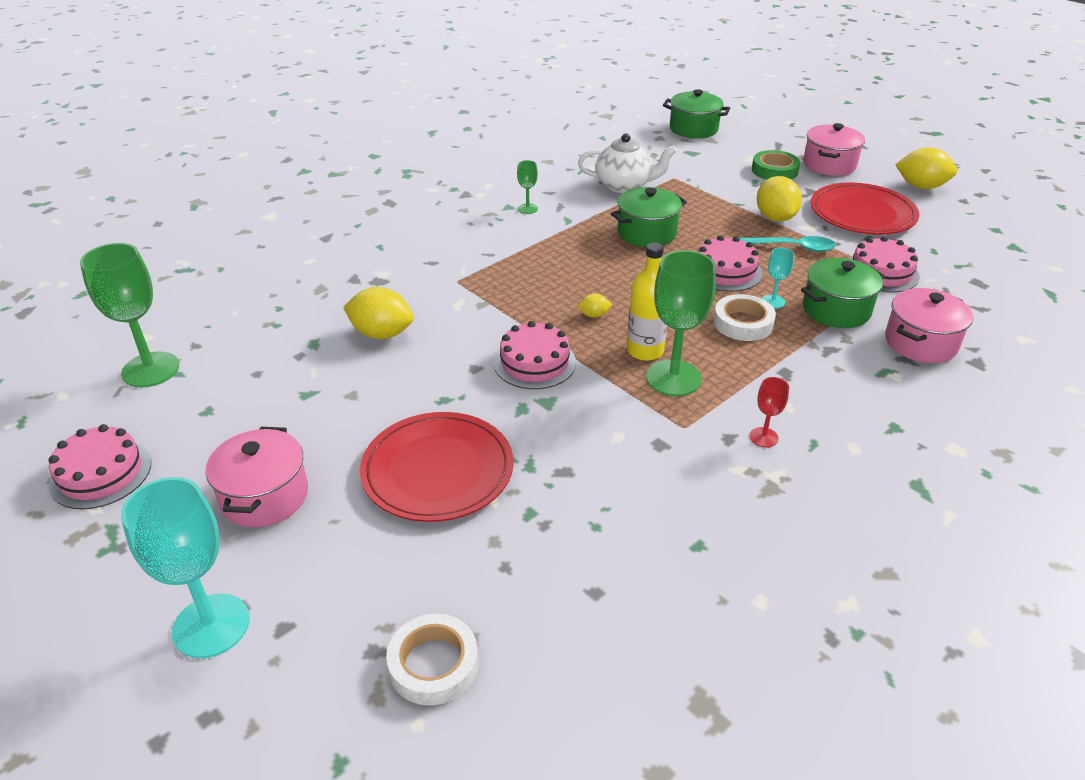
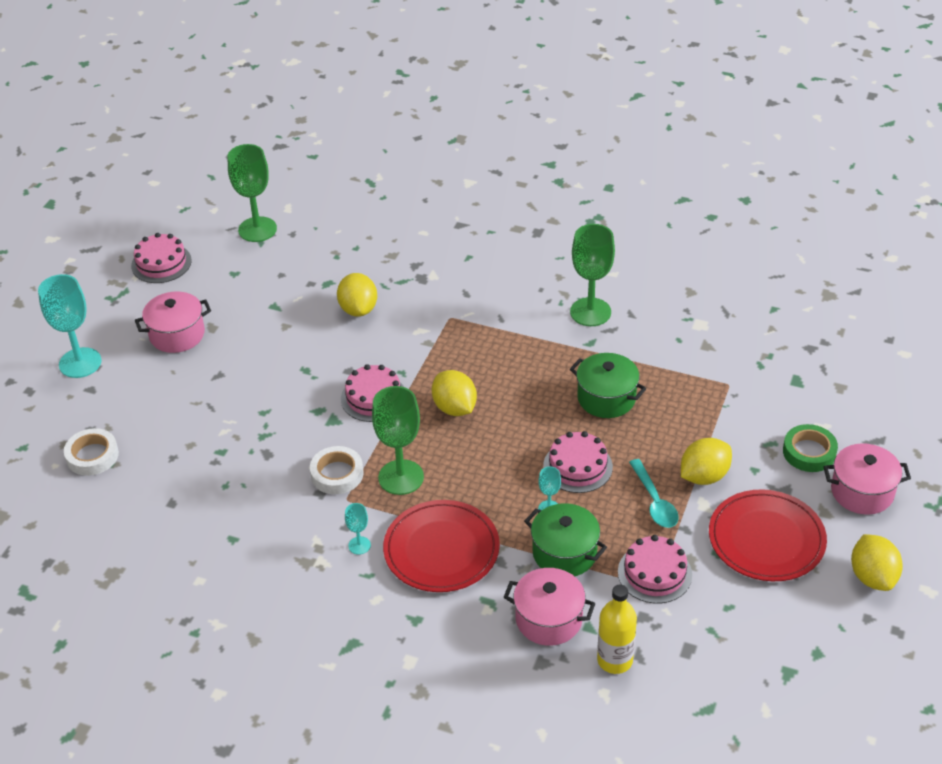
camera: 65 degrees right, 5 degrees up
(437, 470) = (236, 396): red plate -> red plate (441, 549)
(527, 209) = (590, 312): green goblet -> green goblet, size x2.11
(594, 315) = (454, 408): yellow lemon -> yellow lemon, size x2.07
(624, 185) = (684, 356): white teapot -> none
(645, 351) = (426, 451): yellow bottle -> yellow bottle (615, 660)
(693, 129) = (856, 366): green pot -> none
(743, 323) = (502, 498): white tape -> white tape (337, 474)
(763, 437) = (359, 545): red goblet -> turquoise goblet

